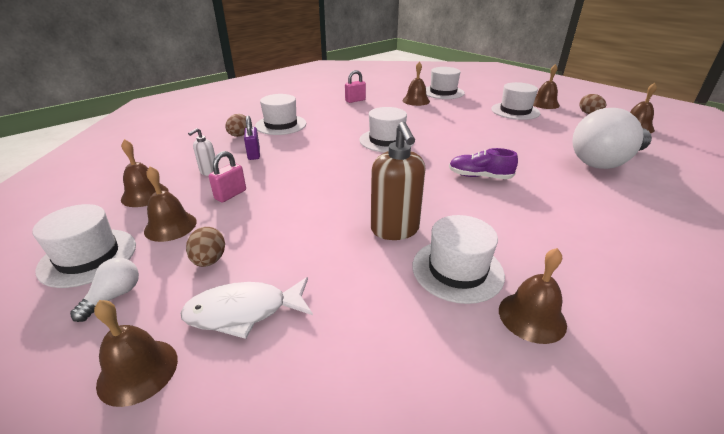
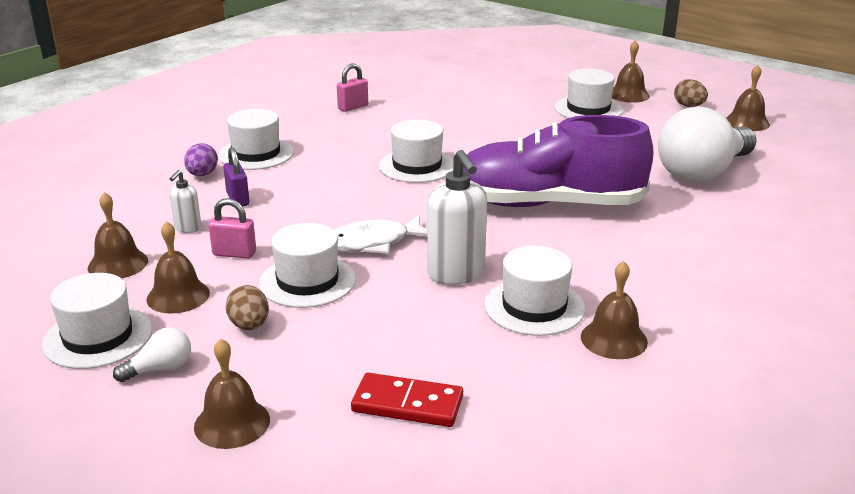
camera: 10 degrees left, 5 degrees down
(114, 296) = (160, 369): white light bulb -> white light bulb turned 45 degrees clockwise
(230, 195) = (234, 253): pink padlock -> pink padlock turned 75 degrees clockwise
(239, 136) = (202, 175): brown egg -> purple egg
(243, 312) = (315, 367): white fish -> white fish (373, 243)
(312, 372) = (407, 404): none -> red domino
(395, 230) = (456, 274): brown soap dispenser -> white soap dispenser
(416, 101) = (444, 101): brown bell -> none
(443, 92) = (482, 85): white hat -> white hat (307, 281)
(479, 176) = (548, 204): purple shoe -> purple shoe, size x2.34

